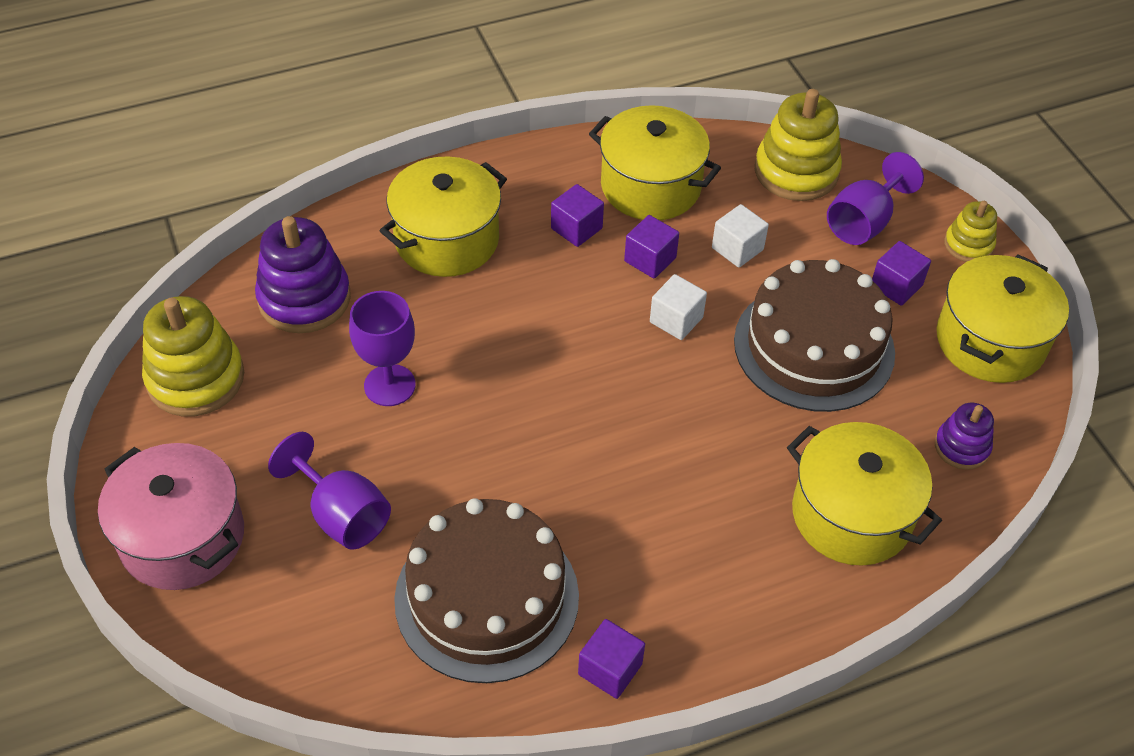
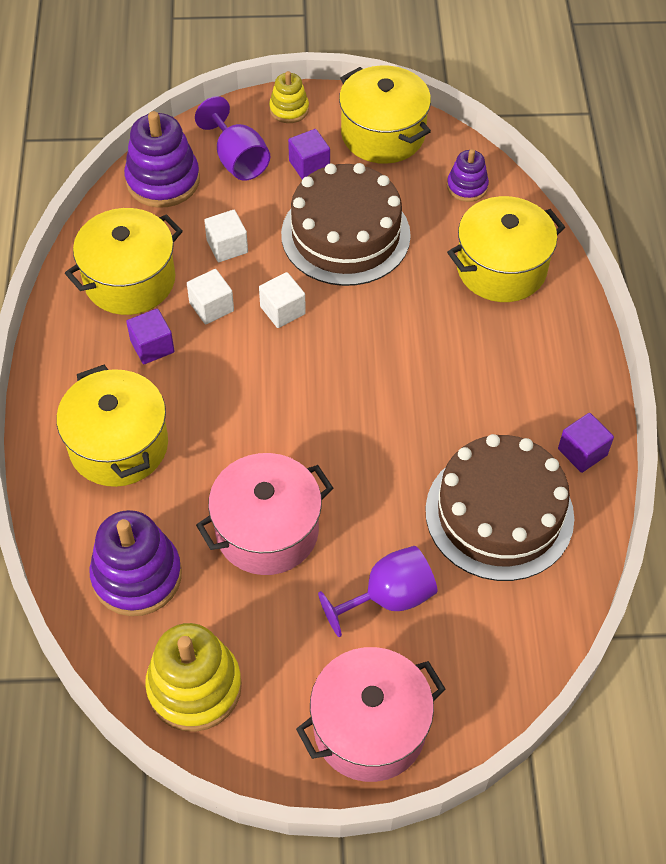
camera: 70 degrees left, 5 degrees up
(389, 385) = (267, 530): purple goblet -> pink pot
(650, 259) = (211, 307): purple cube -> white cube
(796, 171) = (163, 180): yellow stacking toy -> purple stacking toy

